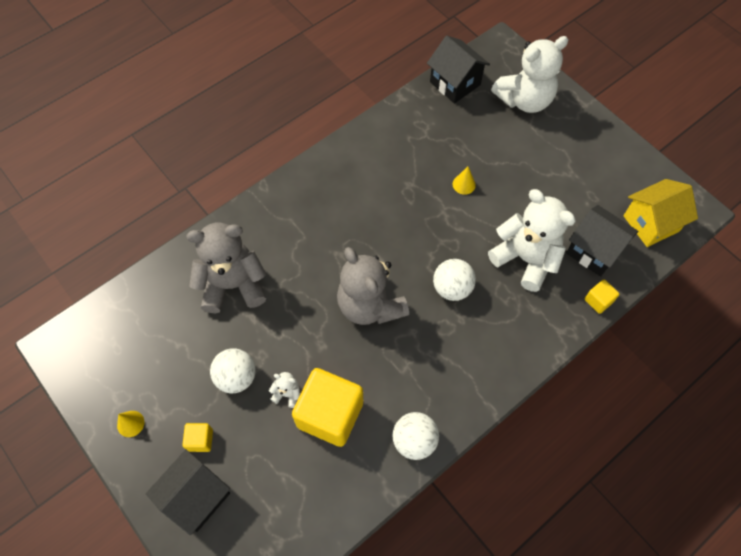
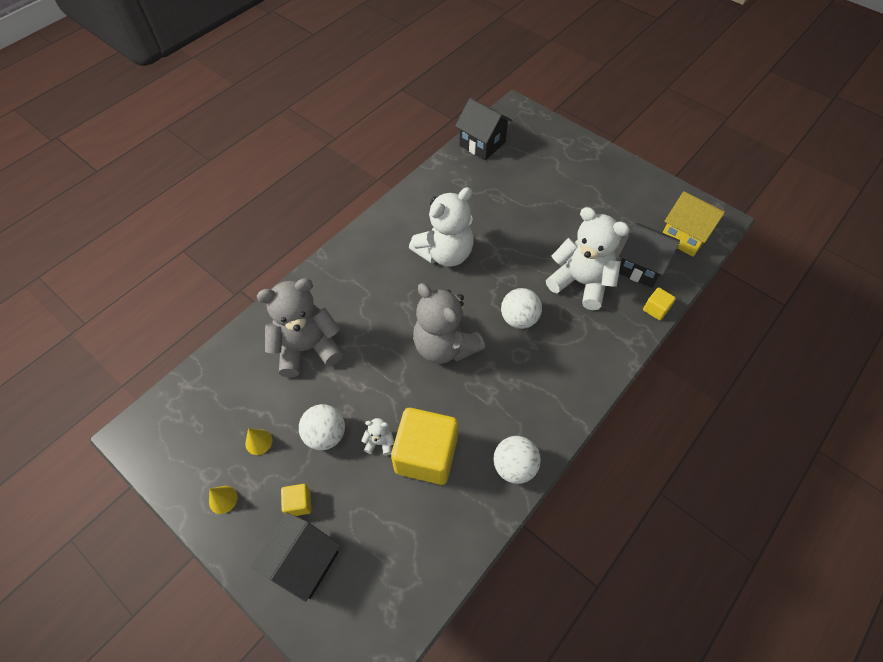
camera: 10 degrees left, 5 degrees down
(464, 184) = (509, 227): yellow cone -> yellow cone (258, 442)
(524, 100) = (547, 149): white teddy bear -> white teddy bear (445, 253)
(651, 223) = (684, 236): yellow house -> yellow house turned 75 degrees clockwise

